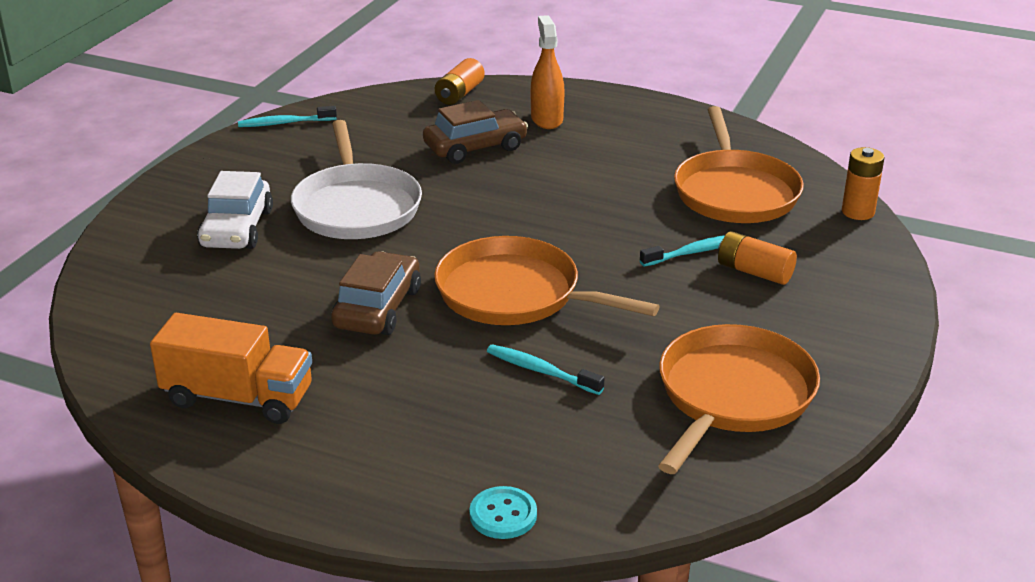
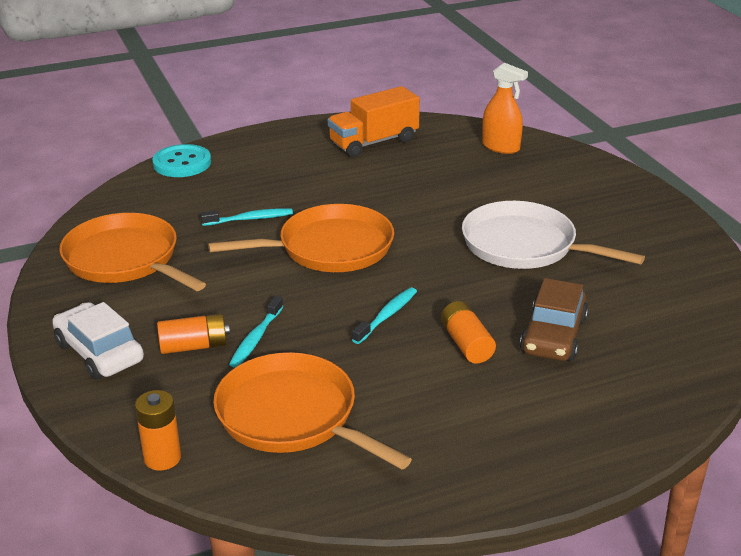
camera: 135 degrees right, 0 degrees up
(237, 229) = (554, 198): white car -> white car (99, 352)
(284, 123) = (714, 274): turquoise toothbrush -> turquoise toothbrush (387, 316)
(377, 308) = (390, 203): brown car -> none
(459, 94) = (680, 384): orange battery -> orange battery (466, 344)
(503, 515) = (182, 163): turquoise button -> turquoise button, size x1.53
(547, 119) = (561, 402): orange spray bottle -> orange spray bottle (500, 147)
(732, 395) = (125, 259): orange pan -> orange pan turned 150 degrees clockwise

